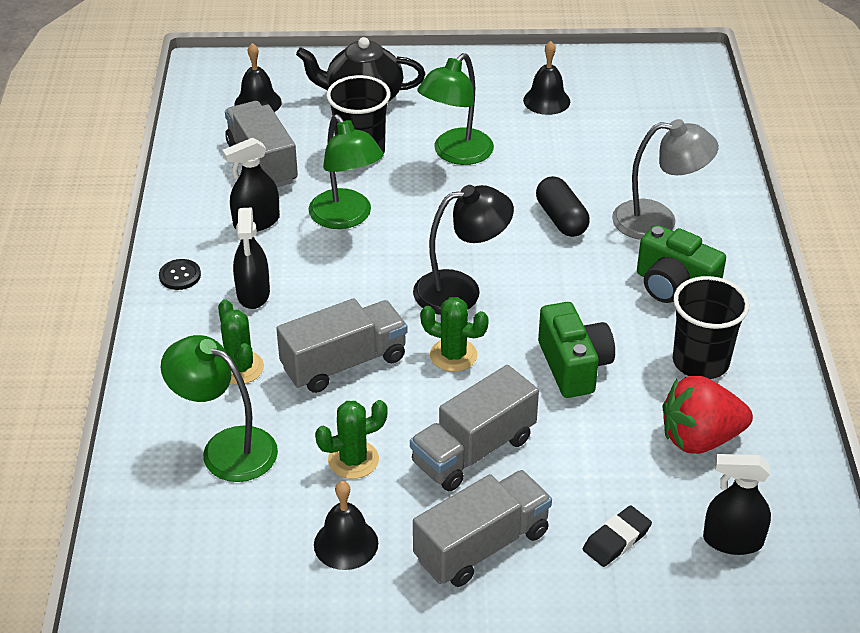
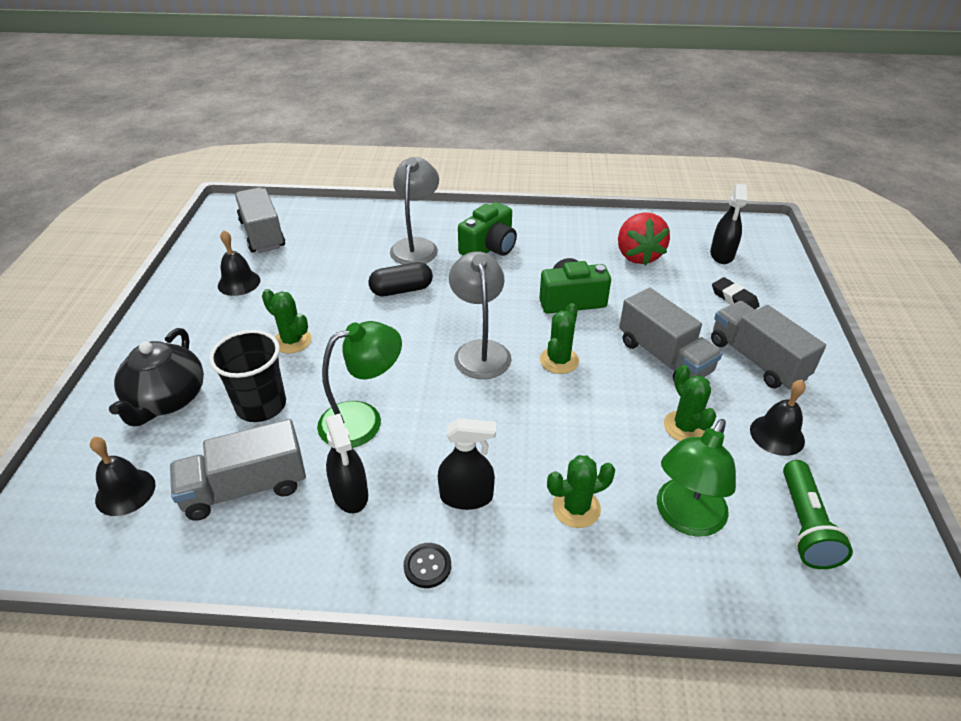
camera: 85 degrees left, 0 degrees up
(215, 545) = (805, 525): none -> green flashlight
(344, 363) = (569, 429): grey truck -> grey truck (262, 234)
(456, 154) = (292, 341): green lamp -> green cactus
(461, 290) = (480, 351): black lamp -> grey lamp
(700, 362) = (566, 246): black cup -> none

